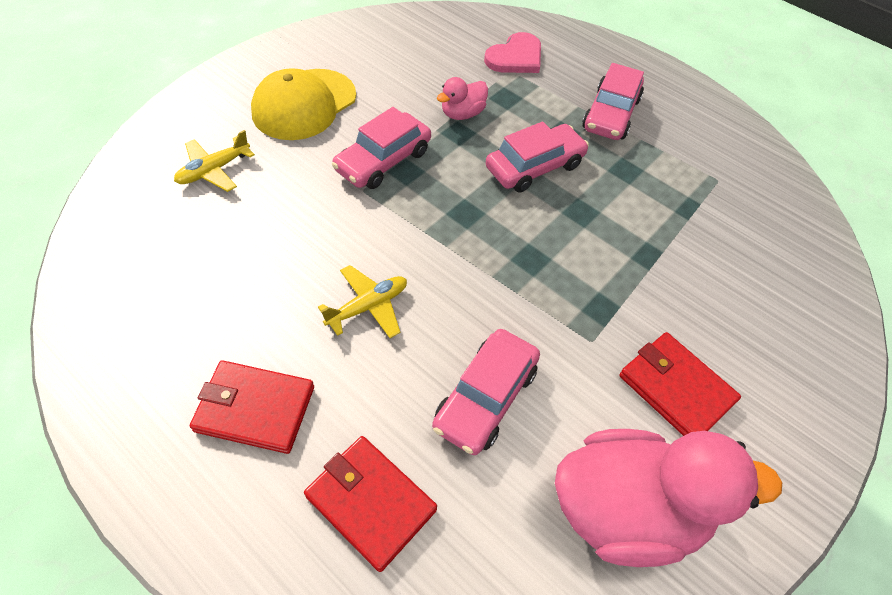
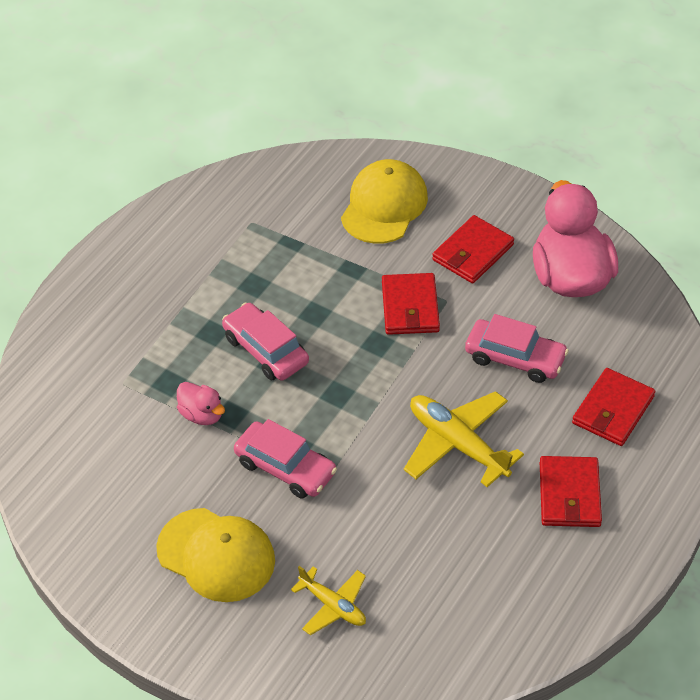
camera: 95 degrees left, 5 degrees down
(368, 307) = (458, 444): yellow plane -> yellow plane, size x1.66
(515, 57) = (98, 381): pink heart -> none
(583, 300) = (410, 307): none -> red wallet
(610, 114) = (177, 297): pink car -> none
(756, 304) = (384, 205): none -> yellow cap

